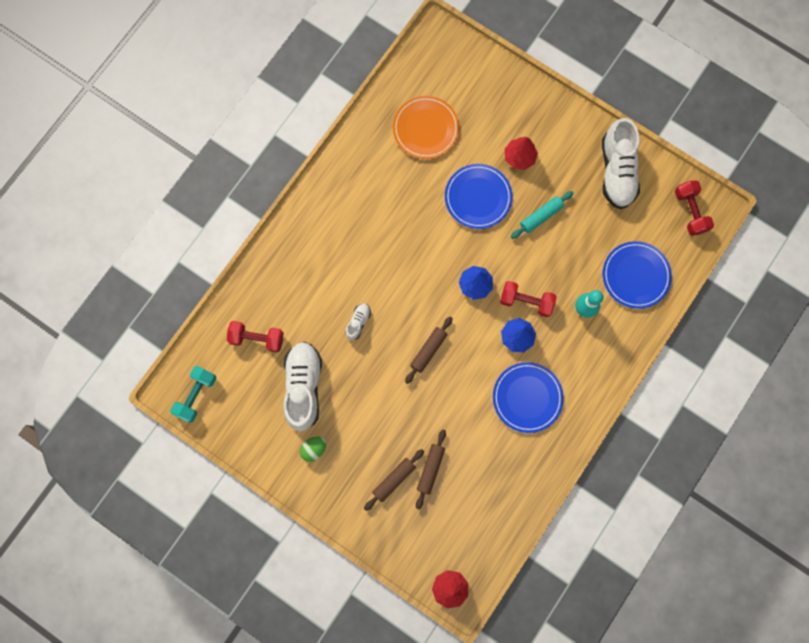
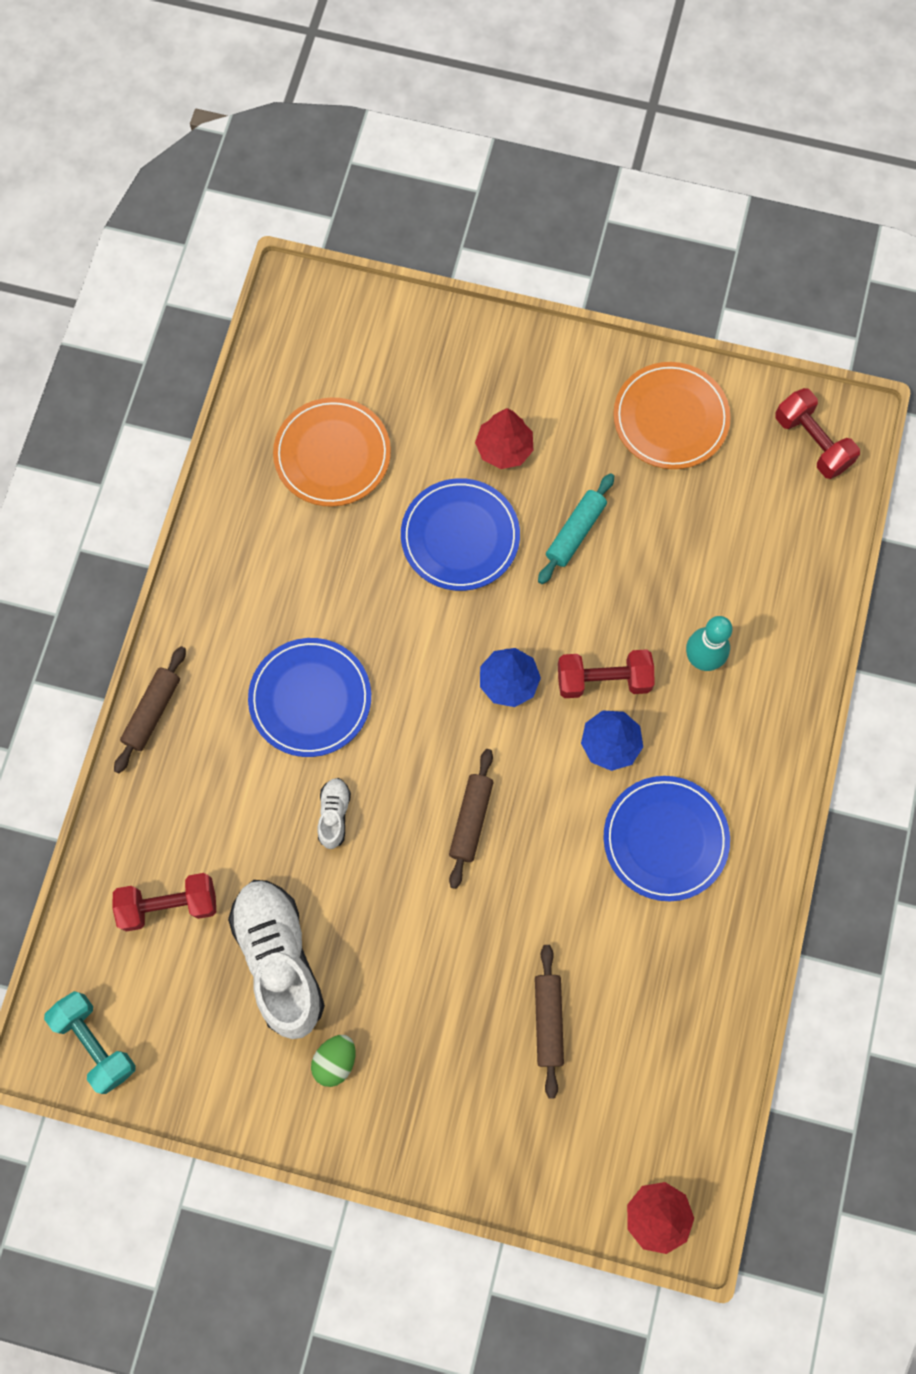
camera: 20 degrees left, 5 degrees down
(196, 395) = (95, 1043): turquoise dumbbell -> turquoise dumbbell turned 45 degrees counterclockwise
(394, 479) = (492, 1062): brown rolling pin -> brown rolling pin (152, 712)
(617, 171) = (670, 418): white shoe -> orange plate
(635, 275) = (765, 575): blue plate -> blue plate (310, 699)

